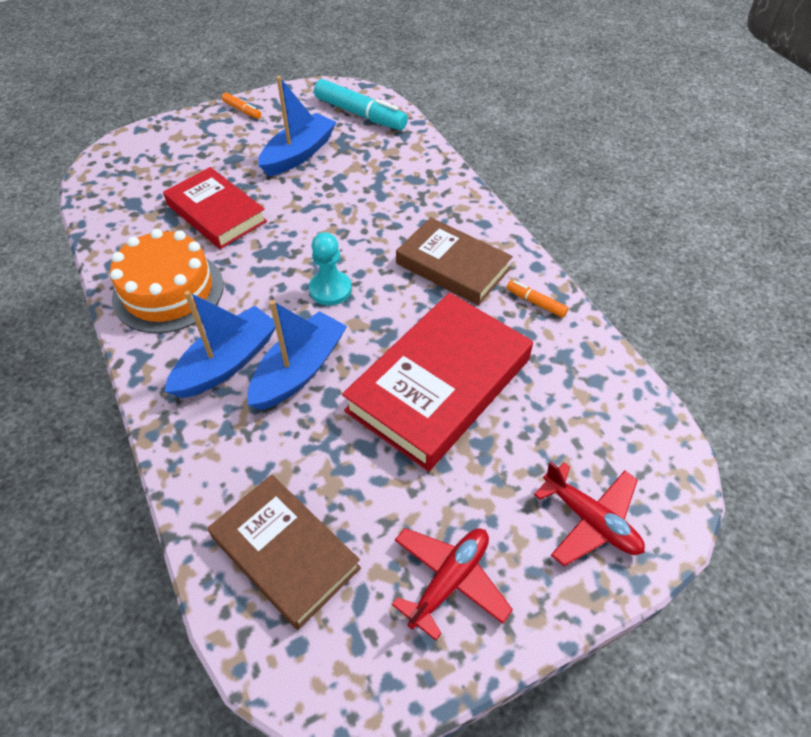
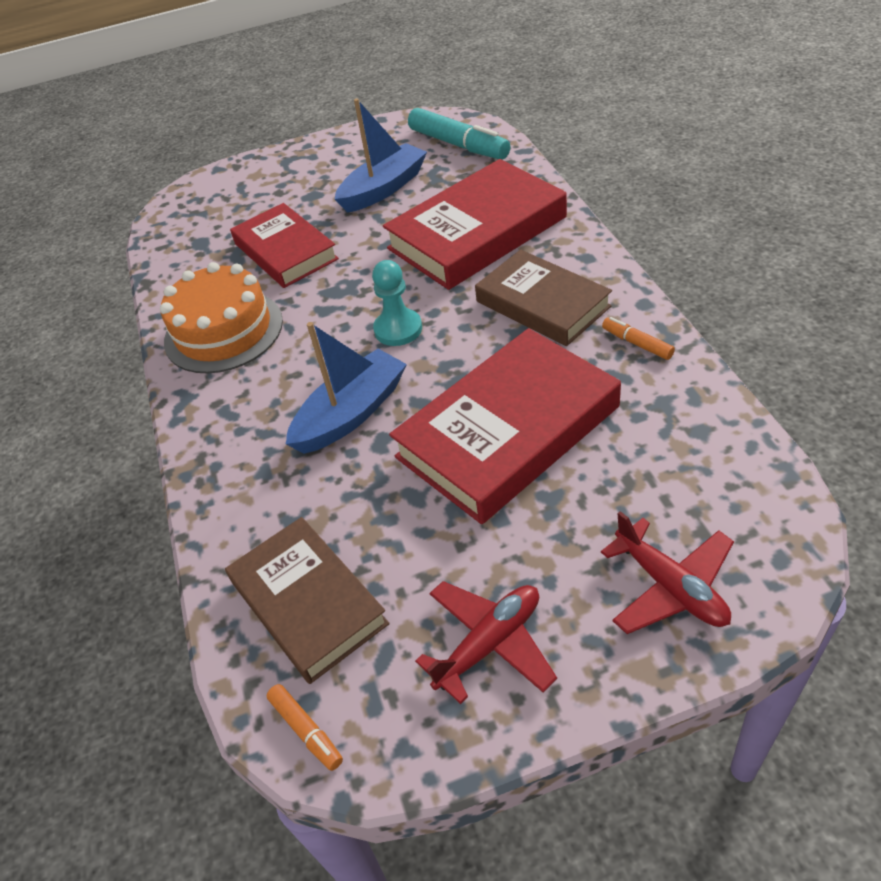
camera: 15 degrees right, 5 degrees down
(227, 363) = (274, 404): blue boat -> none
(242, 110) = (328, 145): orange marker -> orange marker (306, 730)
(387, 199) = (477, 233): none -> red book

